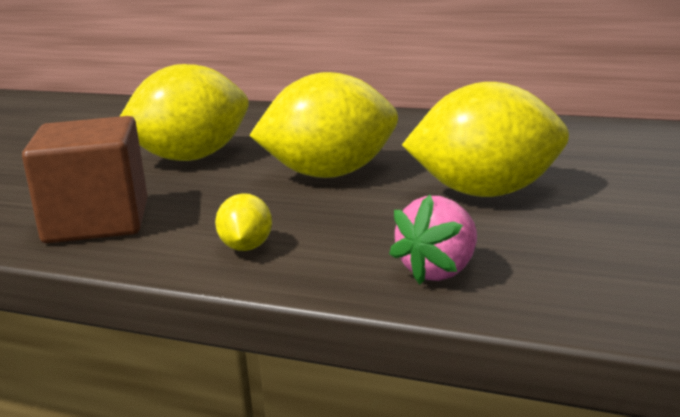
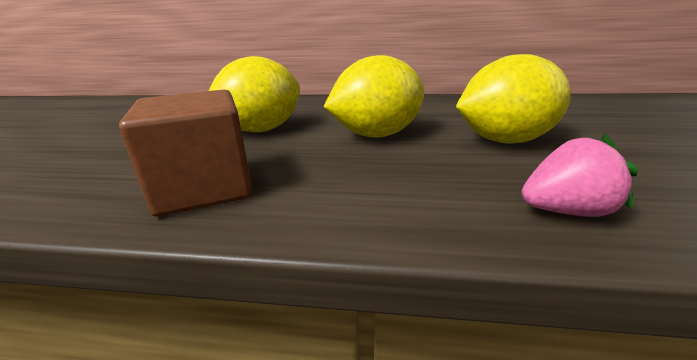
camera: 15 degrees left, 5 degrees up
(246, 247) = (365, 202): yellow lemon -> none
(440, 271) = (566, 211): pink strawberry -> pink strawberry turned 120 degrees counterclockwise

